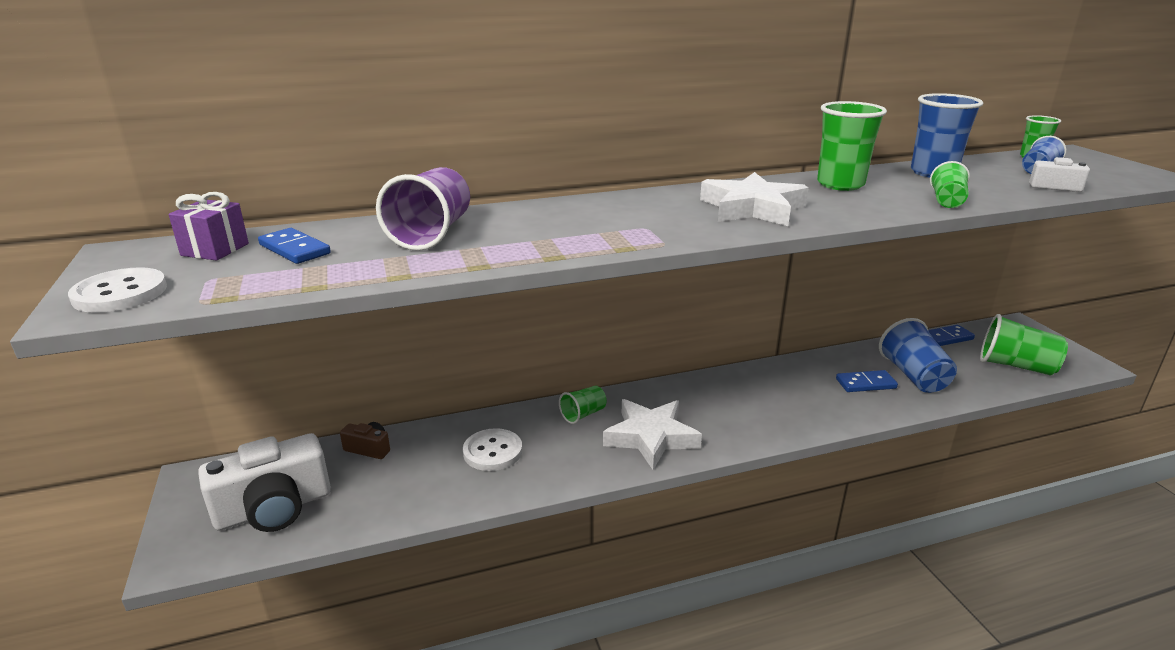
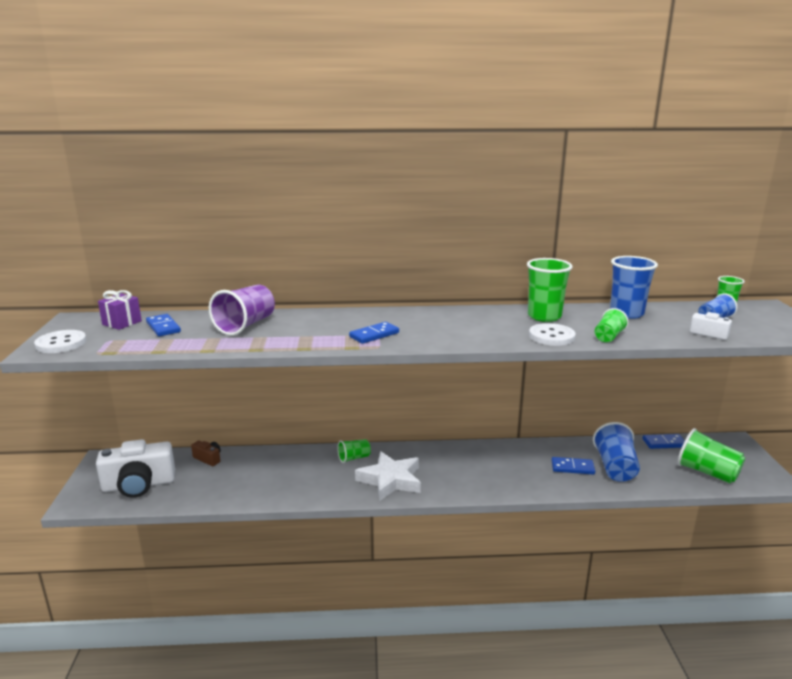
camera: 15 degrees right, 5 degrees down
(492, 451) = (282, 472): white button -> white button (551, 336)
(640, 228) = (374, 335): none -> blue domino
(752, 208) = (462, 328): white star -> none

